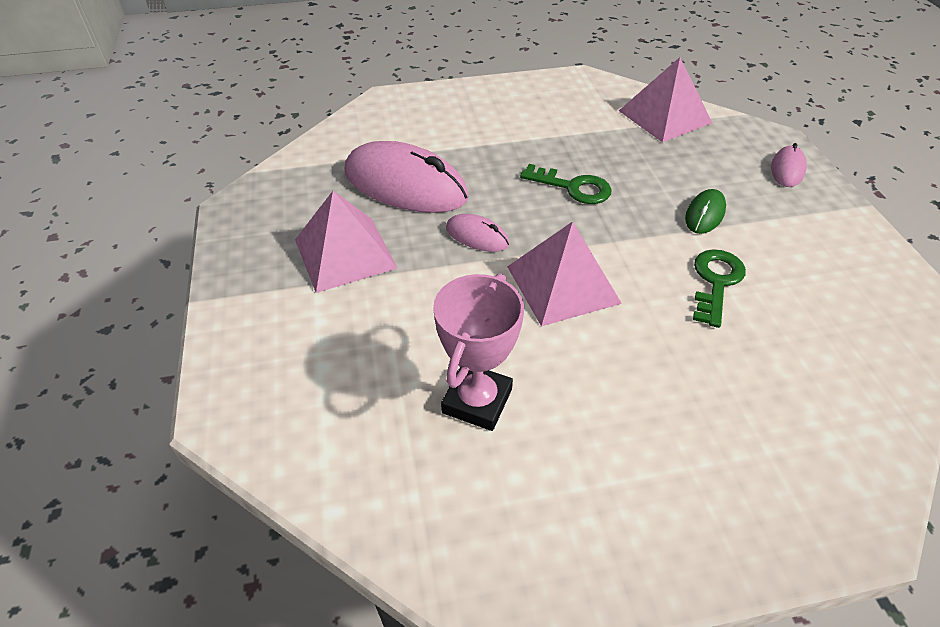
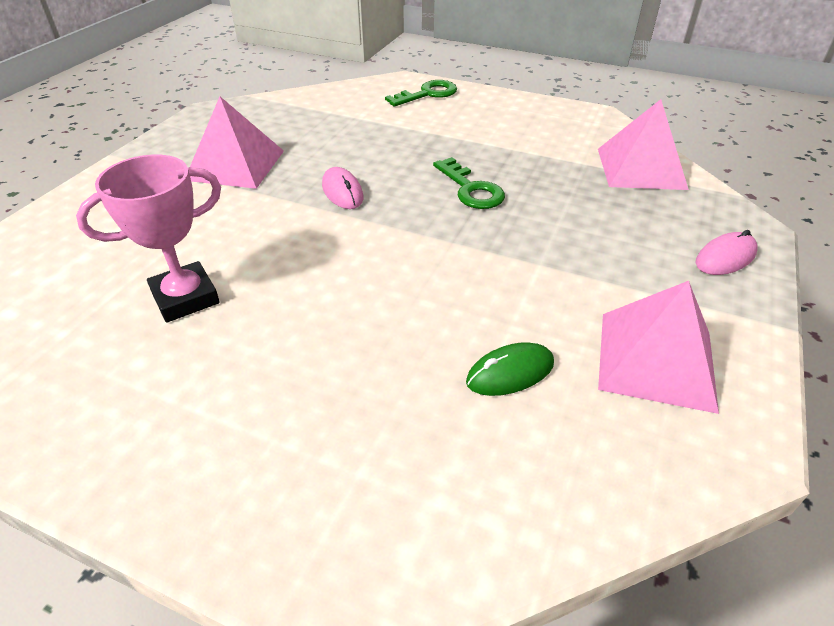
camera: 35 degrees right, 5 degrees down
(405, 185) = (337, 139): pink mouse -> none
(562, 284) = (362, 252): pink pyramid -> pink pyramid (656, 359)
(704, 214) = (572, 257): green mouse -> green mouse (510, 372)
(716, 282) = (505, 314): green key -> green key (427, 94)

